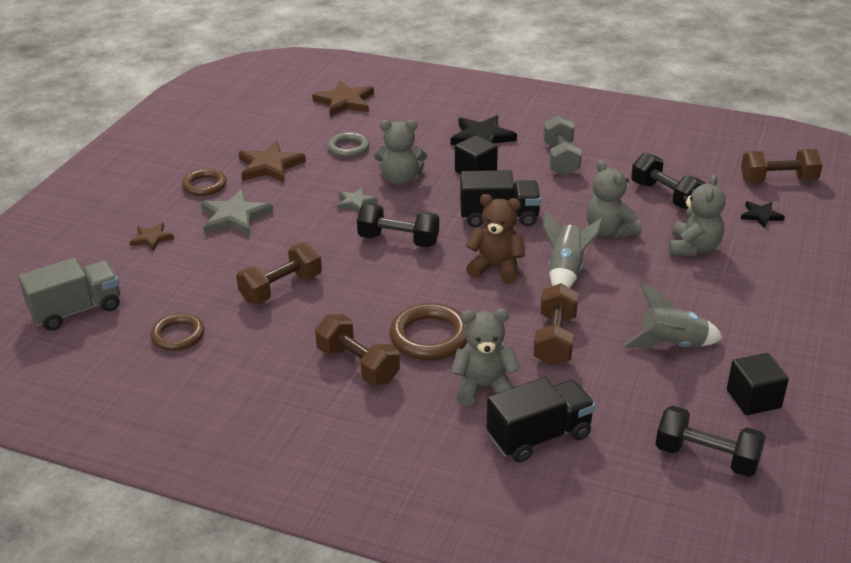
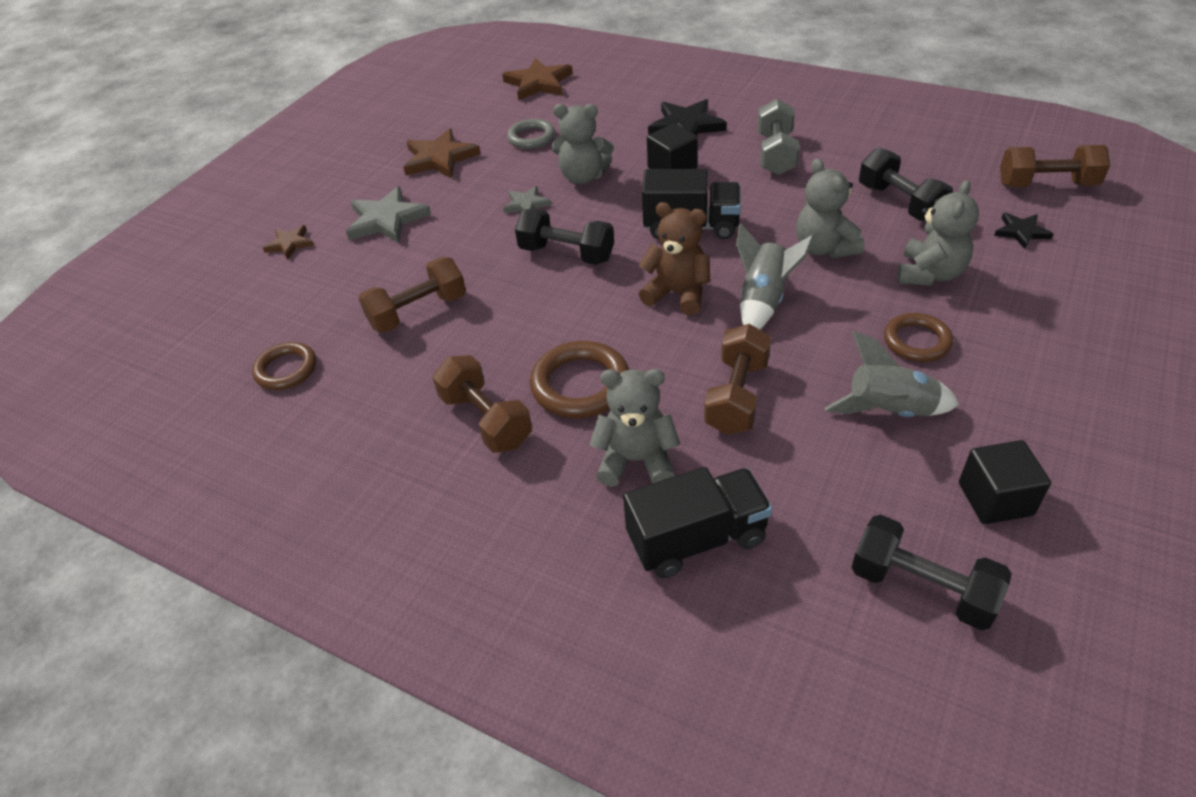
camera: 10 degrees right, 10 degrees up
(77, 310) = (184, 332): grey truck -> none
(204, 185) = (363, 181): brown ring -> brown ring (916, 341)

